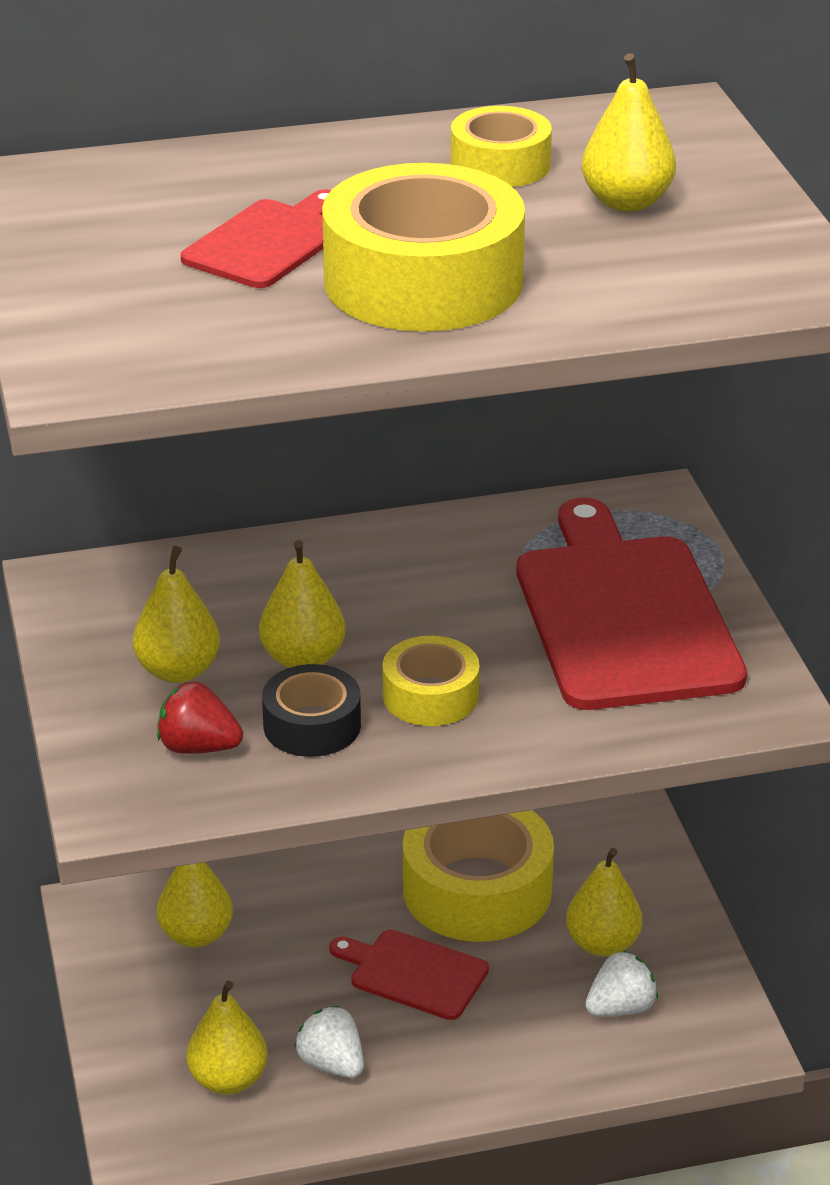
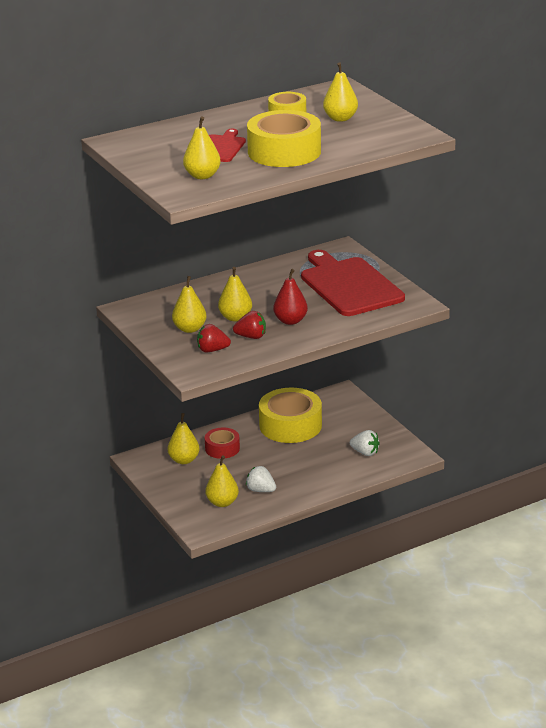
camera: 15 degrees left, 5 degrees down
(295, 921) = (222, 448): none -> red tape
(312, 725) = (251, 337): black tape -> red strawberry
(413, 973) = (278, 456): red cutting board -> none
(430, 695) = (290, 321): yellow tape -> red pear
(602, 944) = (348, 434): yellow pear -> yellow pear (202, 176)
(620, 1008) = (365, 452): white strawberry -> white strawberry turned 75 degrees clockwise

